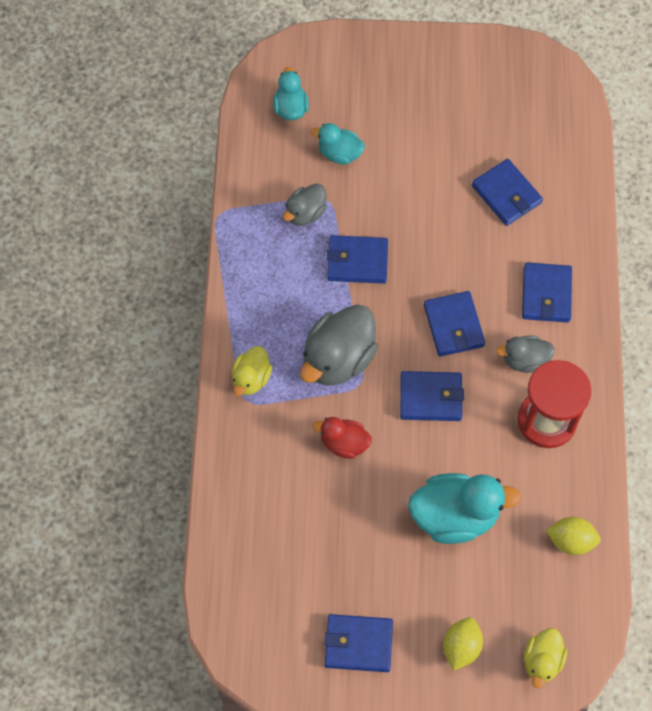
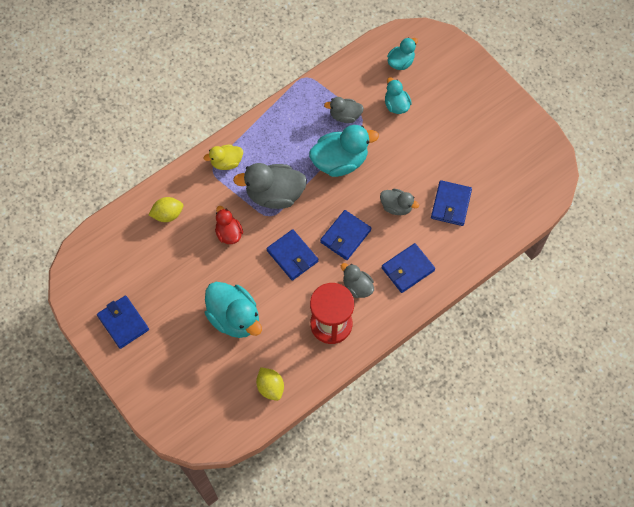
camera: 50 degrees right, 0 degrees up
(357, 261) = (340, 161): blue wallet -> turquoise duck
(461, 647) = (163, 375): yellow lemon -> yellow lemon (168, 214)
(463, 248) = (396, 207): none -> grey duck
(542, 661) = (188, 422): yellow duck -> none

